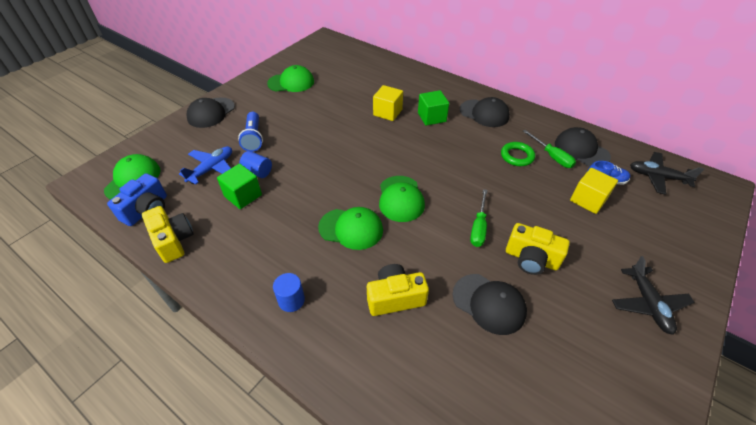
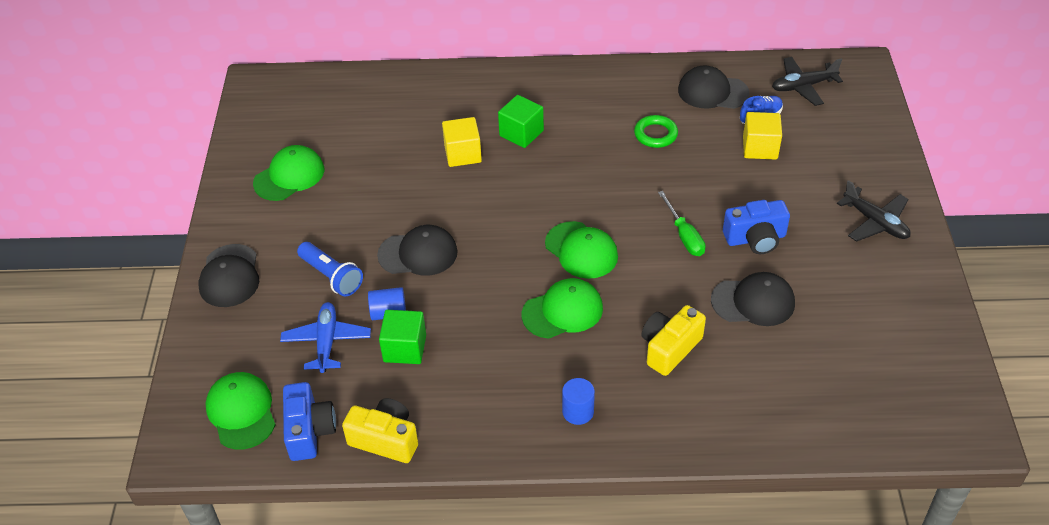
camera: 35 degrees left, 0 degrees up
(484, 113) = (576, 97): black cap -> black cap (418, 253)
(531, 259) = (755, 239): yellow camera -> blue camera
(552, 156) = (690, 115): green screwdriver -> none

